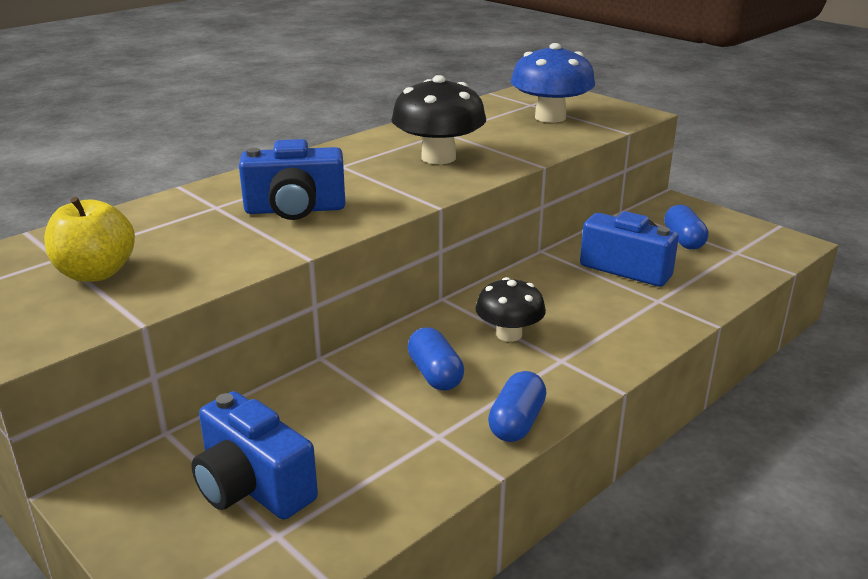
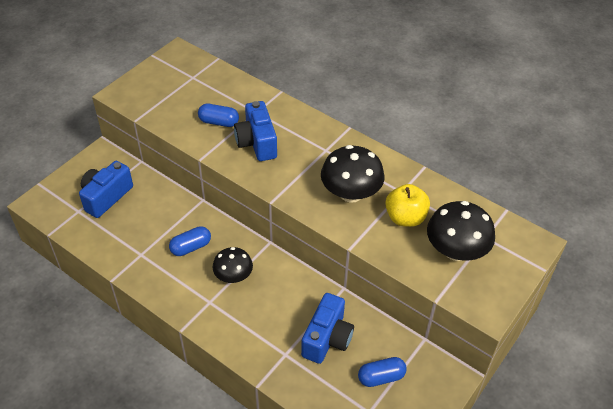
camera: 80 degrees right, 20 degrees up
(96, 273) = (178, 93): yellow apple -> yellow apple (405, 218)
(516, 422) = (151, 284): blue capsule -> blue capsule (219, 122)
(550, 117) = (456, 250): blue mushroom -> black mushroom

